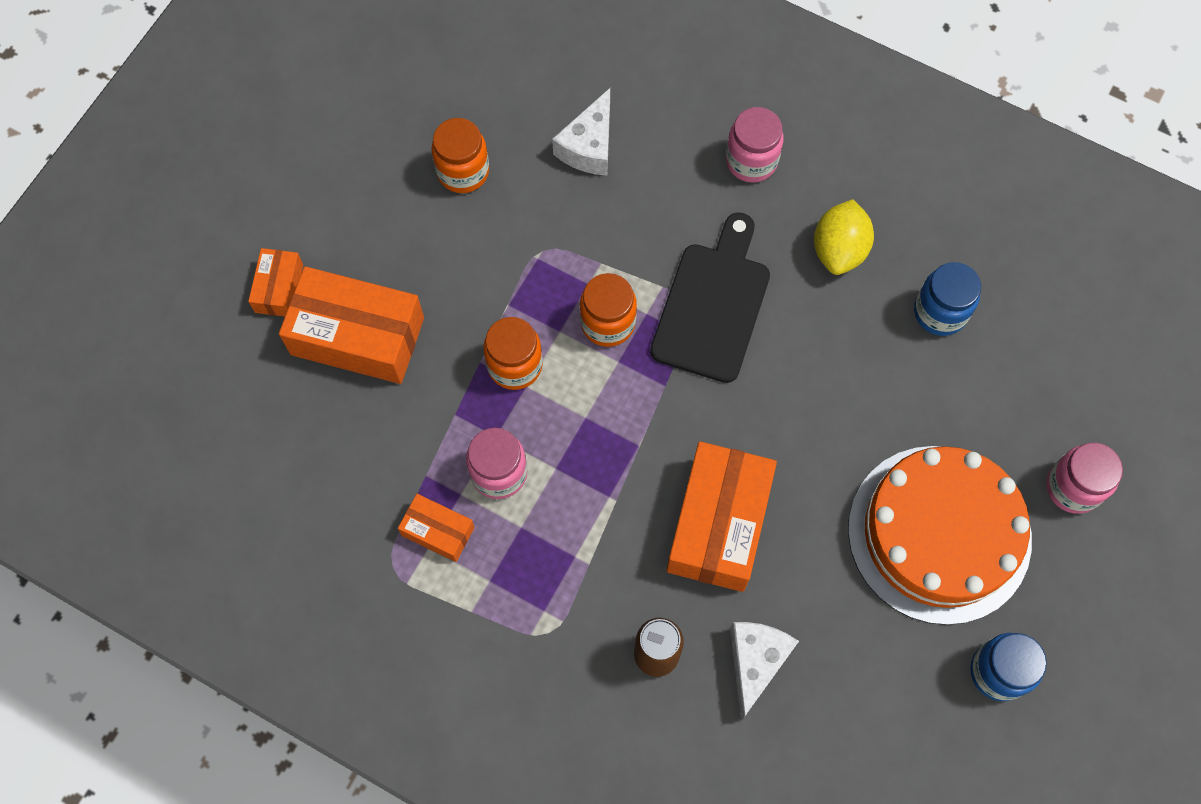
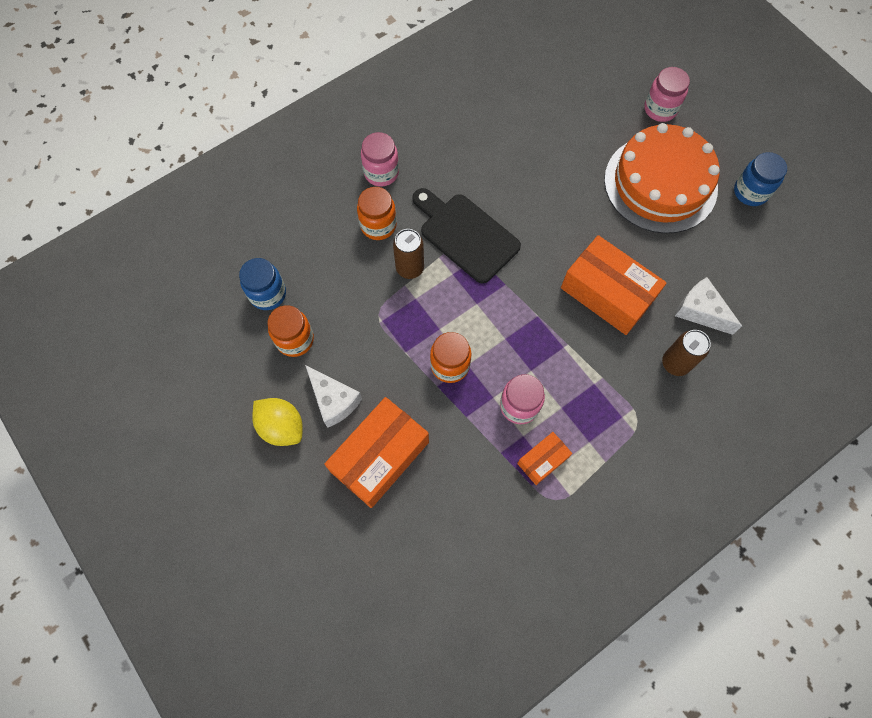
camera: 65 degrees left, 0 degrees up
(279, 288) = (316, 496): orange box -> none
(589, 146) = (320, 257): white cheese -> white cheese (334, 400)
(607, 323) = (448, 298): orange jar -> orange jar (378, 225)
(628, 258) = (410, 268): none -> brown can
(839, 250) = (464, 154): yellow lemon -> yellow lemon (282, 427)
(940, 312) = (528, 122): blue jar -> blue jar (268, 294)

